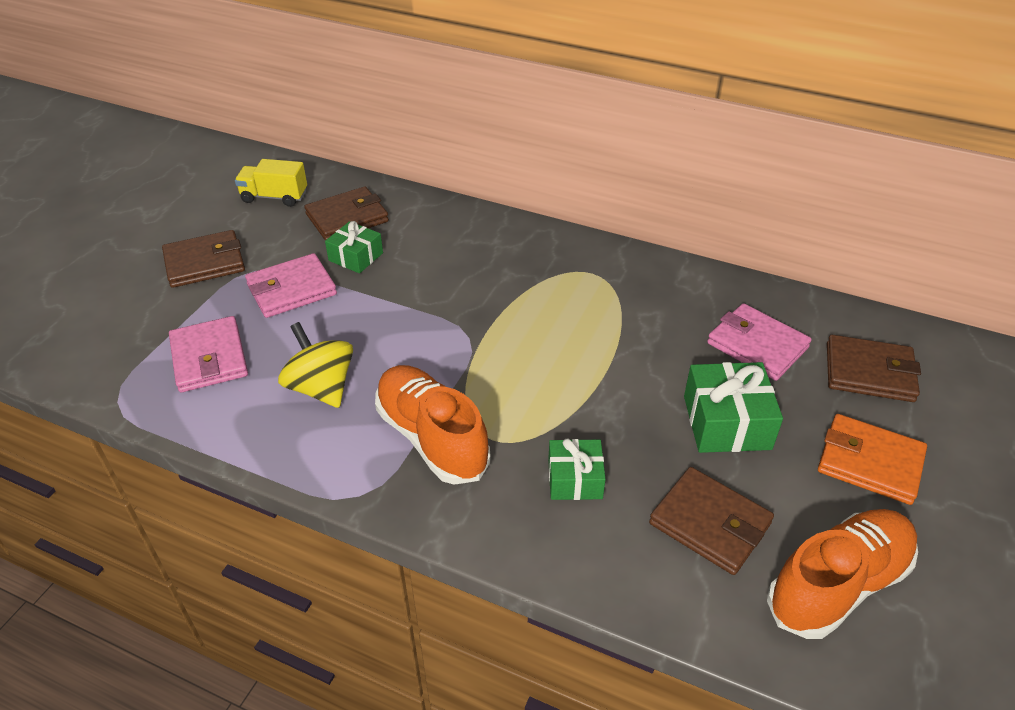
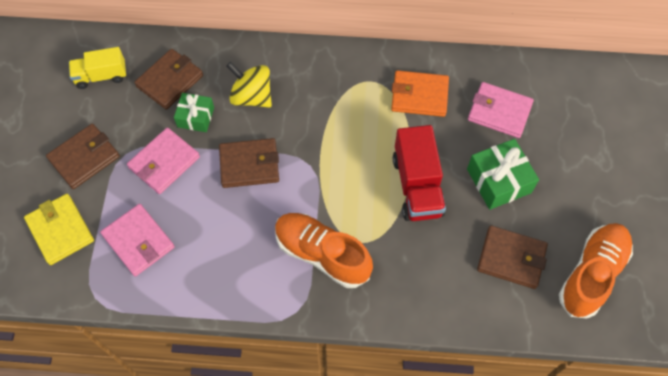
camera: 20 degrees left, 20 degrees up
(128, 322) = (60, 230): none -> yellow wallet
(321, 388) = (230, 240): yellow spinning top -> yellow spinning top (252, 97)
(575, 479) = (422, 254): green gift -> none
(603, 397) = (417, 186): none -> red truck
(869, 372) = (573, 112): brown wallet -> brown wallet (249, 165)
(869, 462) = (589, 183): orange wallet -> orange wallet (419, 96)

